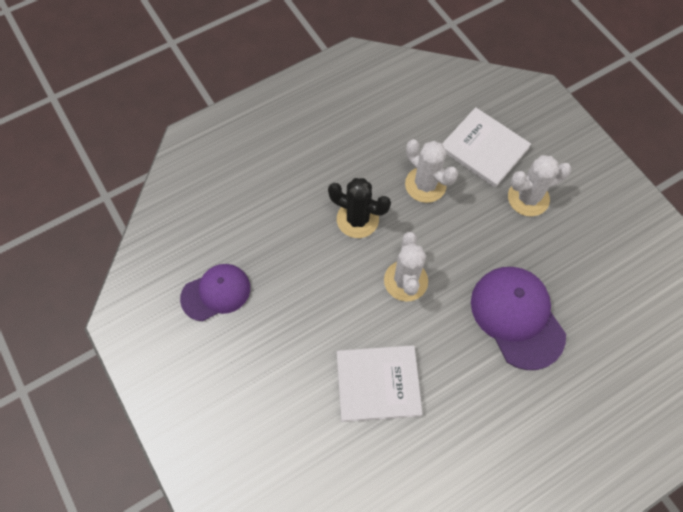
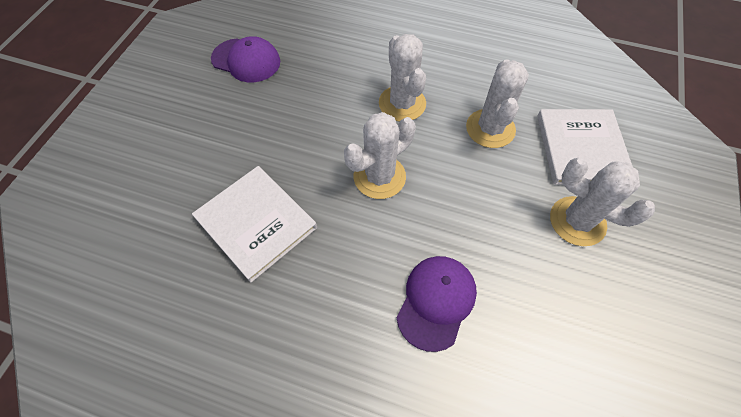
camera: 50 degrees right, 5 degrees down
(357, 219) = (402, 103): black cactus -> white cactus
(517, 317) = (436, 301): purple cap -> purple cap, size x0.66

